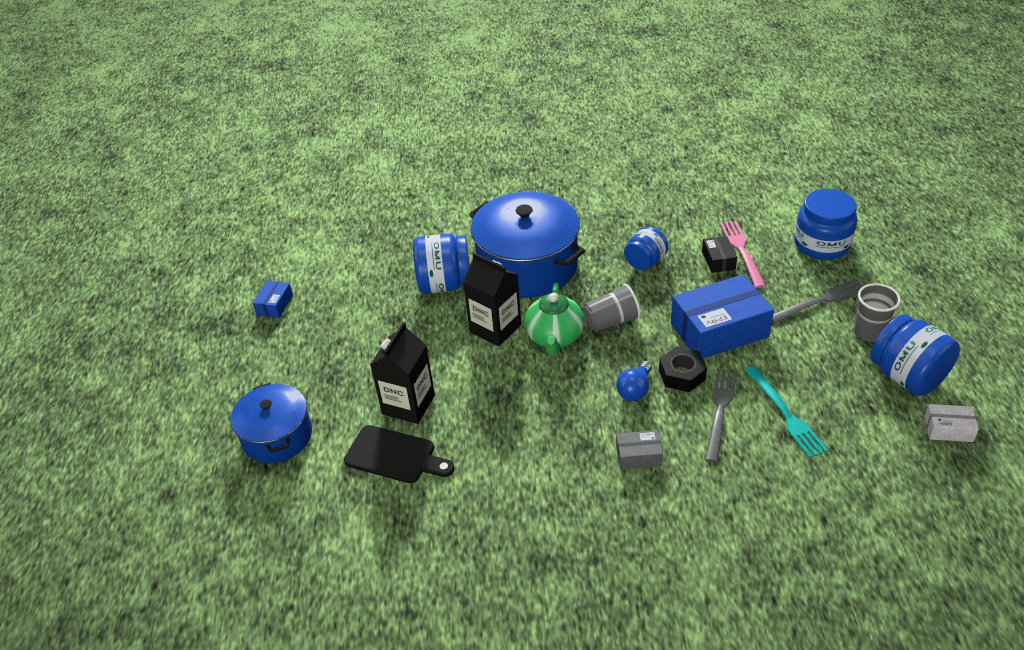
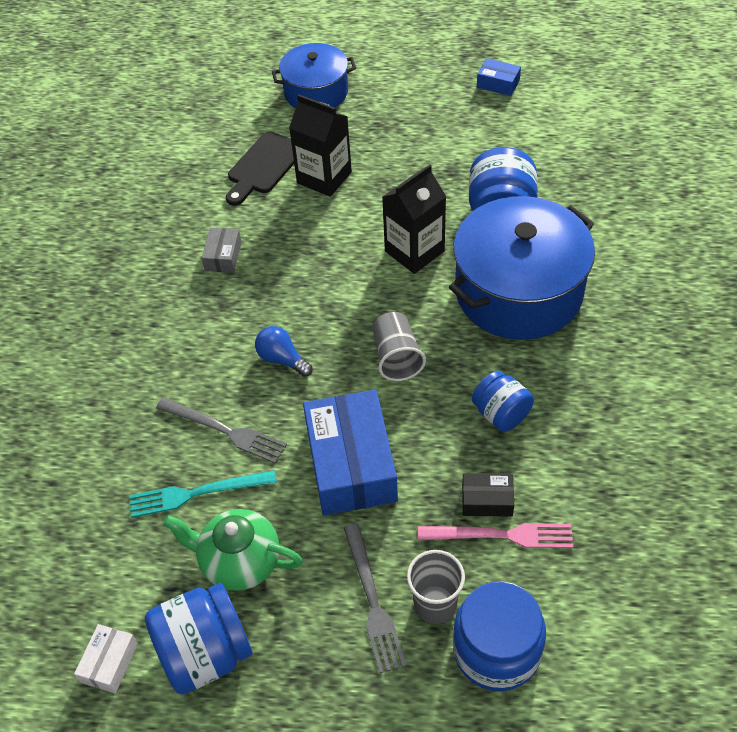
camera: 100 degrees right, 10 degrees up
(554, 337) = (384, 301): green teapot -> green teapot (239, 561)
(638, 455) = (193, 345): grey box -> grey box (223, 256)
(682, 374) = (290, 407): black nut -> none
(869, 332) = (296, 640): grey cup -> grey cup (435, 604)

